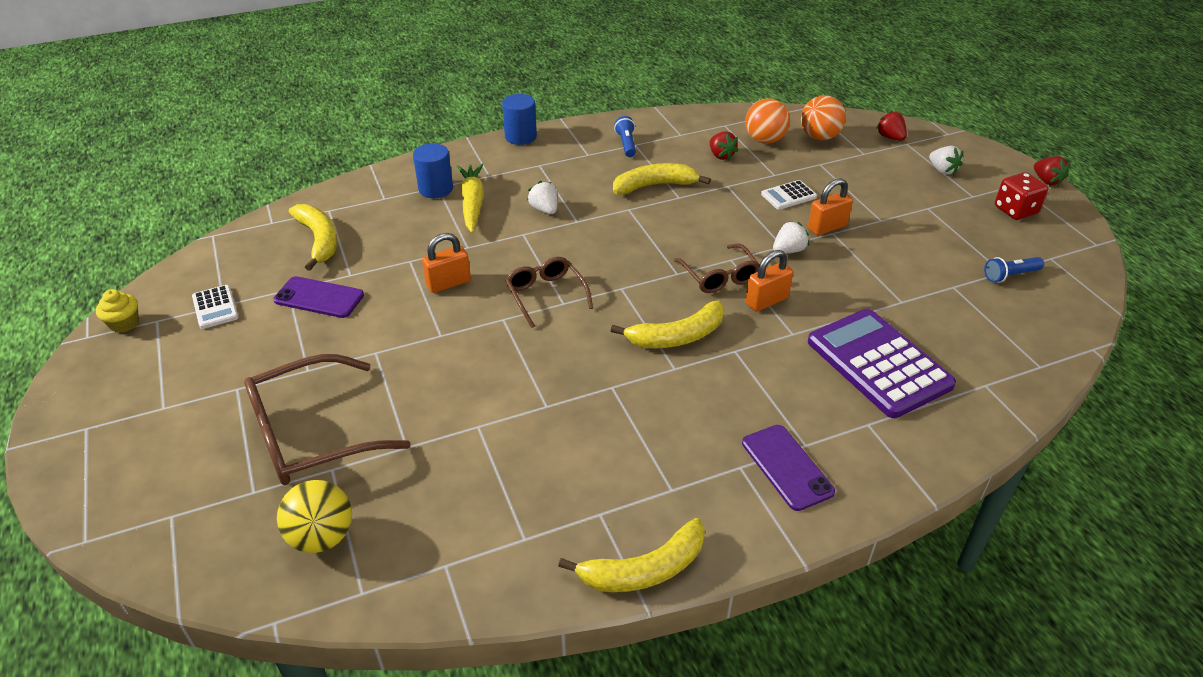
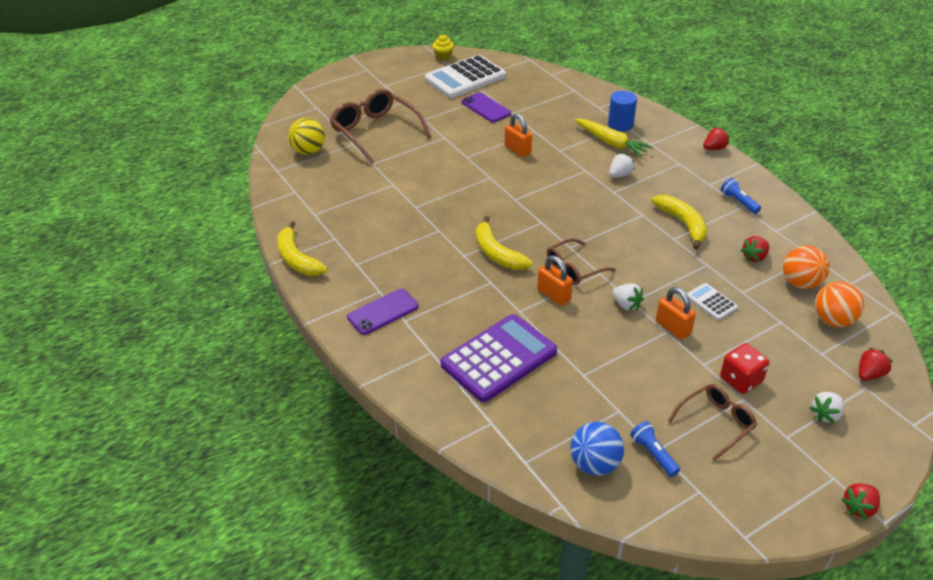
camera: 80 degrees right, 0 degrees up
(215, 307) = (465, 78): white calculator -> white calculator, size x2.17
(319, 240) = (541, 94): yellow banana -> none
(319, 297) = (486, 108): purple phone -> purple phone turned 45 degrees counterclockwise
(472, 203) = (611, 143): yellow carrot -> yellow carrot turned 60 degrees clockwise
(520, 137) = (714, 148): blue cylinder -> red strawberry
(546, 295) = (520, 190): brown glasses -> brown glasses (716, 423)
(626, 144) = (738, 202): blue flashlight -> blue flashlight turned 105 degrees counterclockwise
(1015, 210) = (777, 471): red dice -> red dice (741, 380)
(1032, 316) = (594, 464): none -> blue ball

